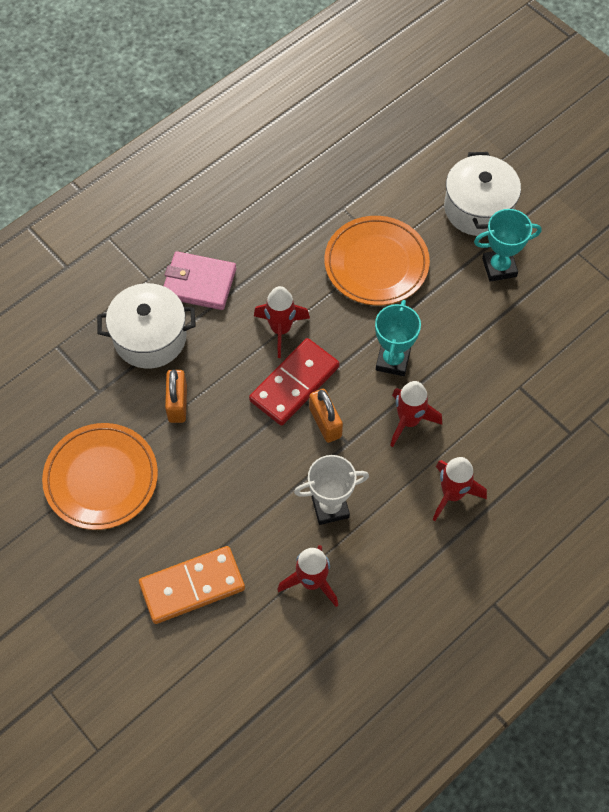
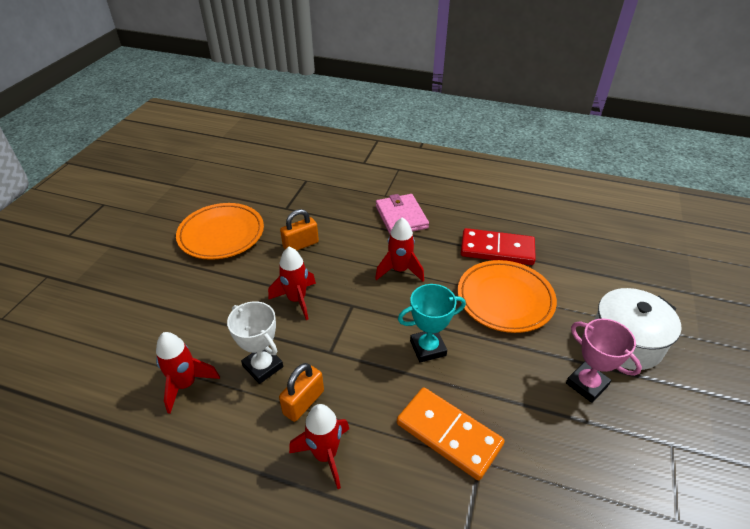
camera: 60 degrees right, 20 degrees down
(150, 337) = (342, 213): white pot -> none
(192, 586) = (154, 313): orange domino -> orange domino (448, 434)
(294, 383) = (360, 297): red domino -> red domino (497, 249)
(325, 422) = (339, 329): orange padlock -> orange padlock (303, 402)
(409, 421) = (379, 385): red rocket -> red rocket (297, 300)
(499, 267) = (586, 384): turquoise trophy -> pink trophy

